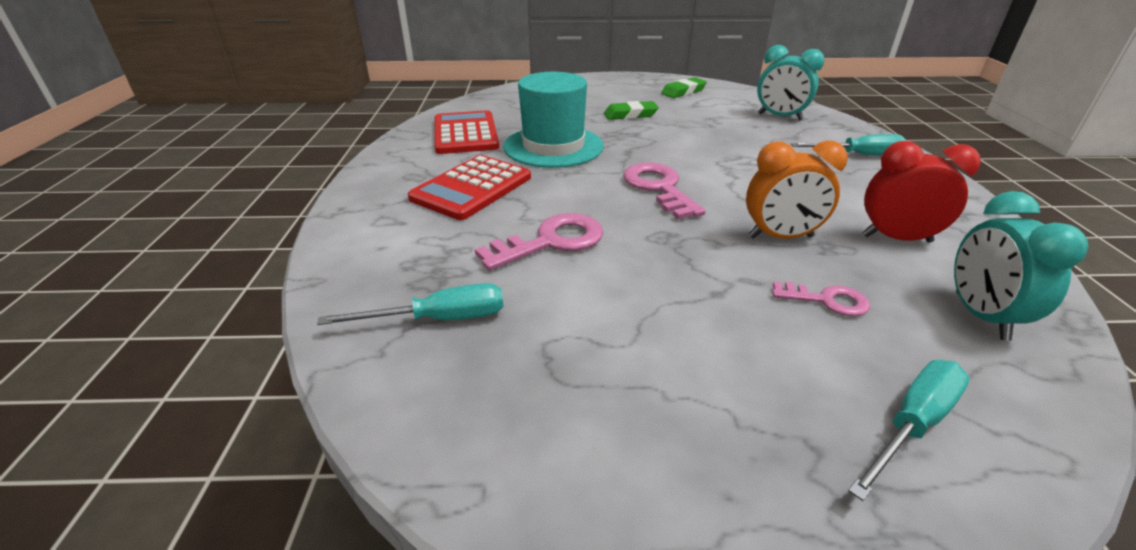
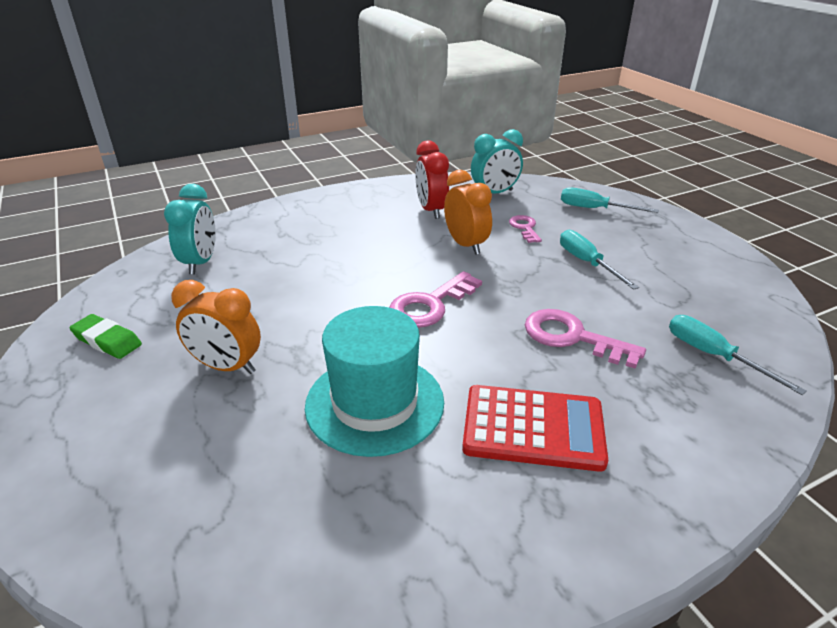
camera: 115 degrees left, 0 degrees up
(465, 134) = (380, 521): red calculator -> none
(630, 115) = (227, 367): green eraser -> orange clock
(858, 155) = (293, 223): turquoise screwdriver -> turquoise screwdriver (587, 263)

